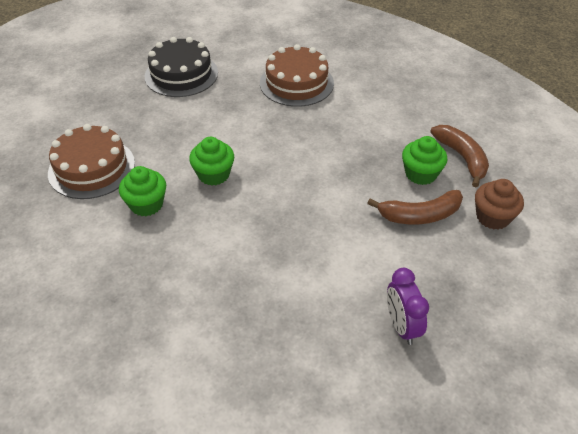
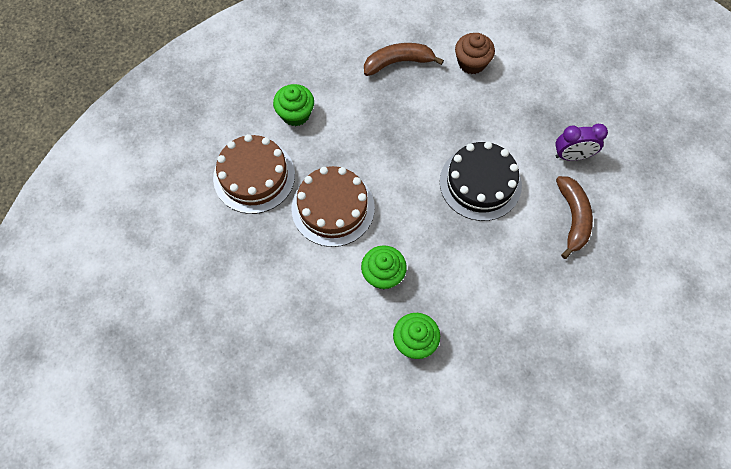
camera: 80 degrees left, 20 degrees up
(91, 168) = (351, 397): brown cake -> brown cake (333, 208)
(181, 74) = (205, 295): black cake -> black cake (480, 183)
(420, 174) = (413, 99): green cupcake -> green cupcake (295, 114)
(420, 215) = (462, 113): brown banana -> brown banana (573, 218)

